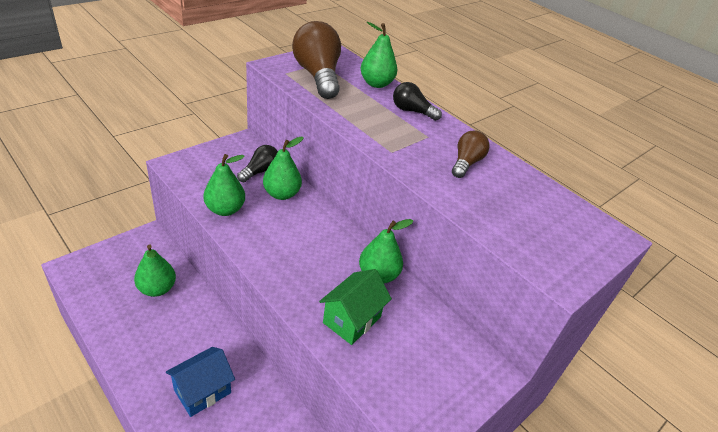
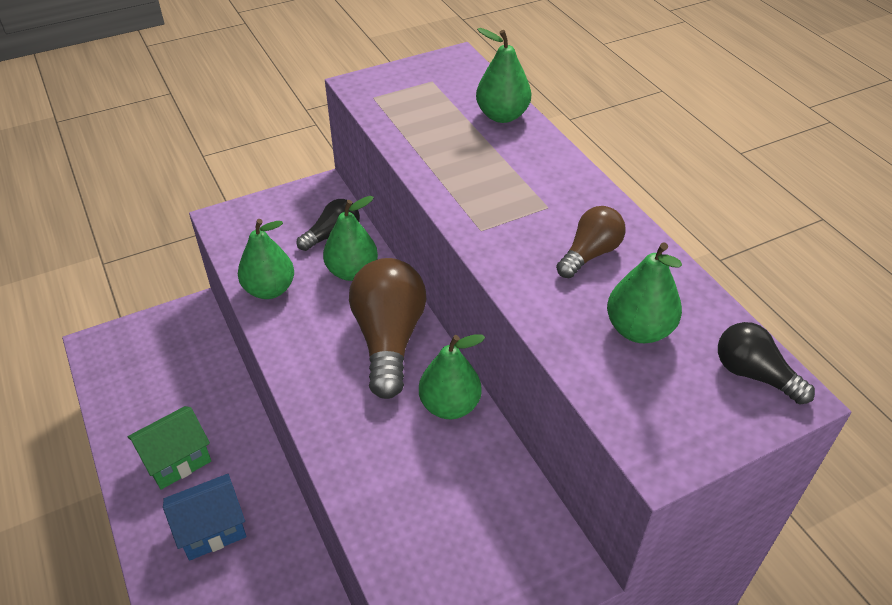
camera: 20 degrees right, 5 degrees up
(157, 289) = (189, 384): green pear -> green pear (638, 330)
(318, 76) = (418, 102): brown light bulb -> brown light bulb (389, 339)
(352, 320) = (391, 466): green house -> green house (177, 460)
(412, 111) = (539, 163): black light bulb -> black light bulb (754, 374)

